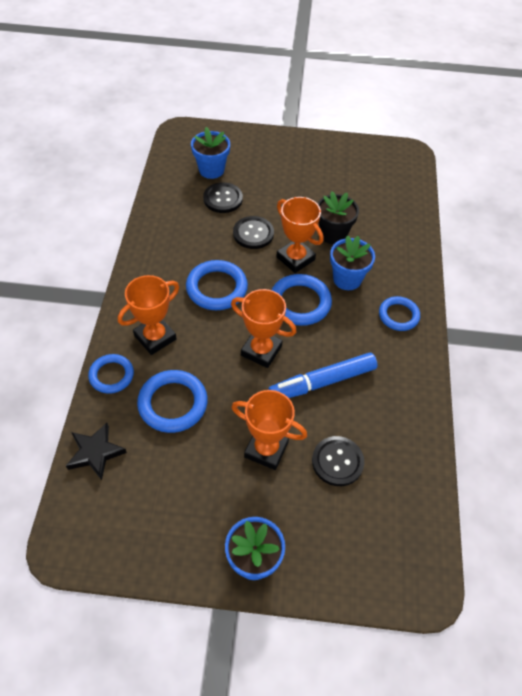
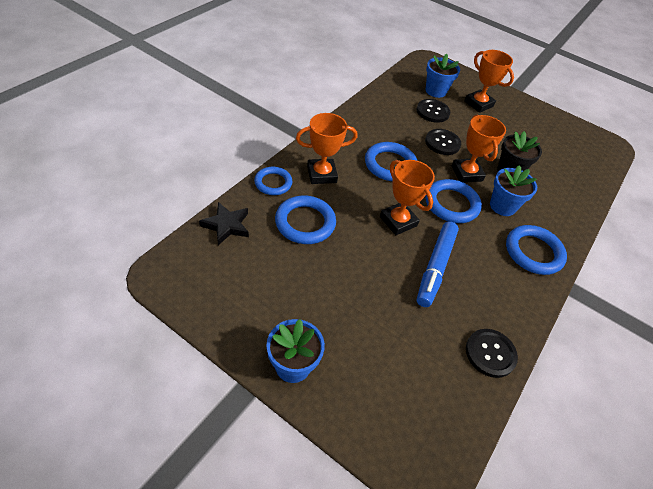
camera: 25 degrees right, 5 degrees down
(266, 449) = (357, 291): orange trophy -> orange trophy (478, 104)
(322, 382) = (435, 267): blue marker -> blue marker turned 75 degrees counterclockwise
(337, 462) = (411, 332): black button -> black button (490, 353)
(398, 315) = (533, 252): blue ring -> blue ring, size x1.52

